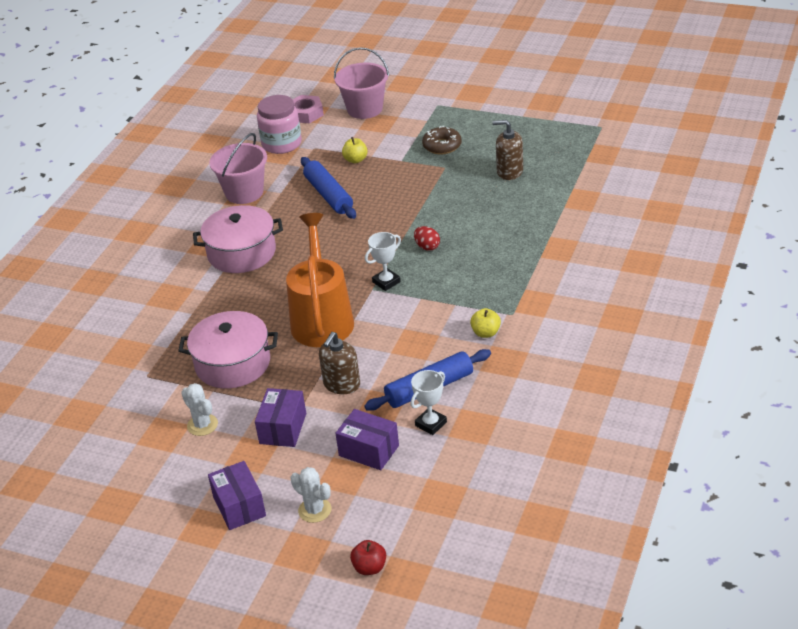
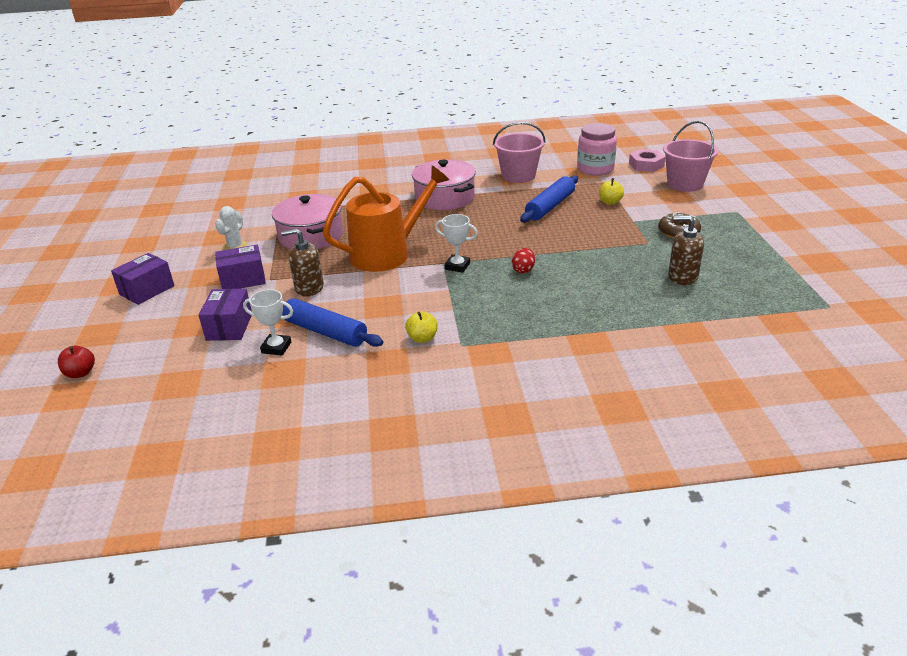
camera: 60 degrees right, 5 degrees down
(314, 510) = (148, 324): white cactus -> none
(509, 171) = (682, 276): brown soap dispenser -> brown soap dispenser turned 60 degrees counterclockwise

